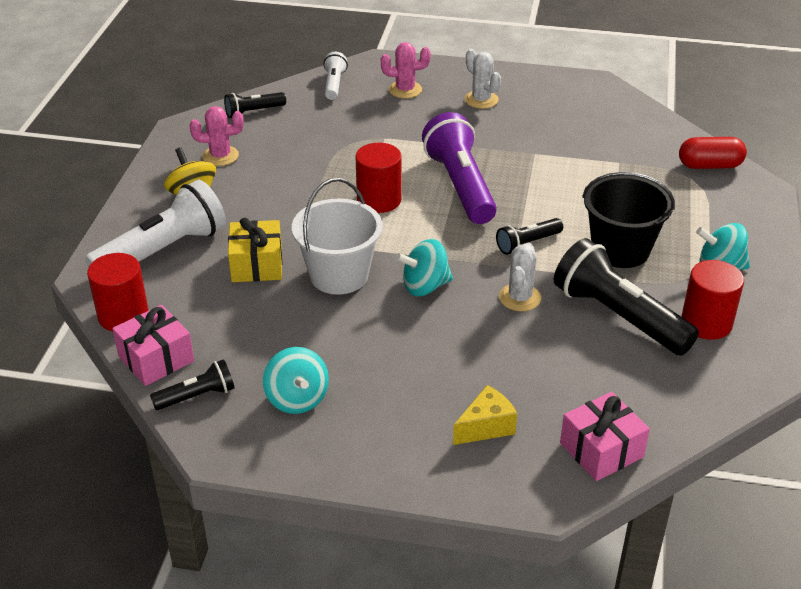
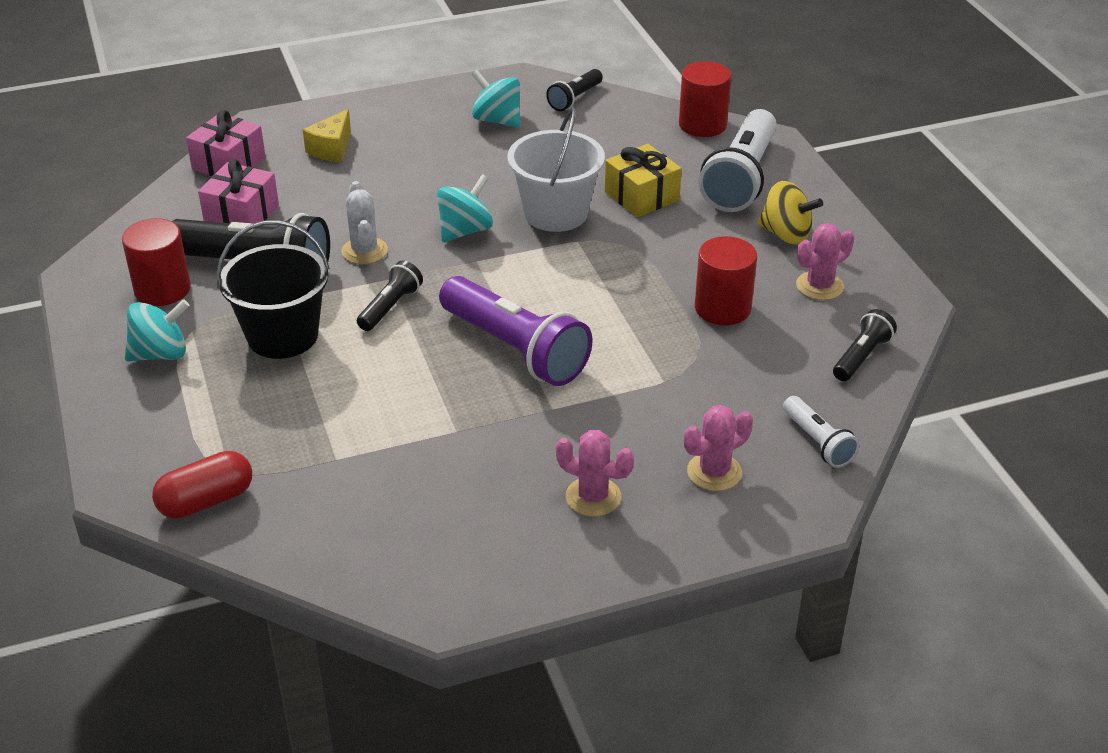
camera: 150 degrees right, 0 degrees up
(156, 359) = (636, 108): pink gift -> pink gift (241, 214)
(379, 200) = (591, 299): red cylinder -> red cylinder (722, 308)
(481, 100) = (593, 497): white cactus -> pink cactus

